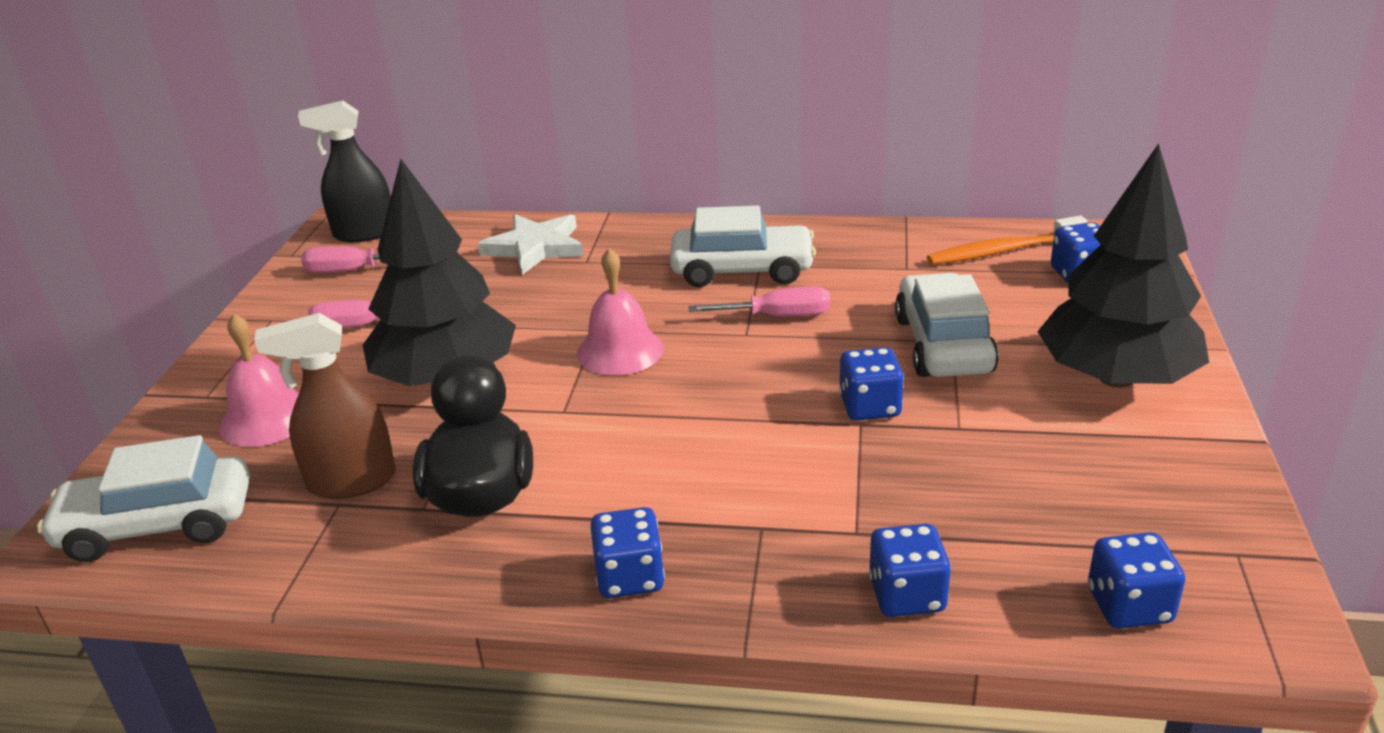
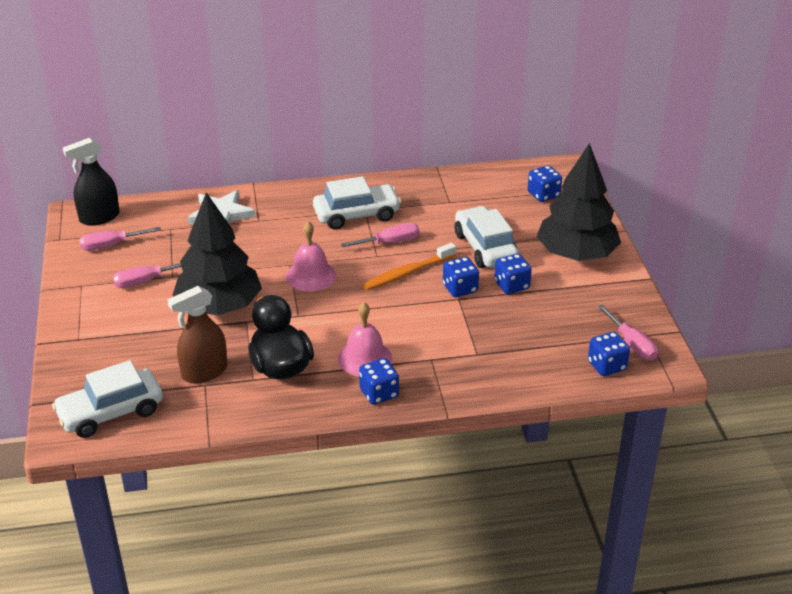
camera: 20 degrees left, 5 degrees up
(267, 418) = (128, 346): pink bell -> pink bell (365, 358)
(907, 595) = (510, 378): blue dice -> blue dice (511, 285)
(1002, 251) = (498, 184): orange toothbrush -> orange toothbrush (407, 273)
(1197, 568) = (632, 344): none -> pink screwdriver

